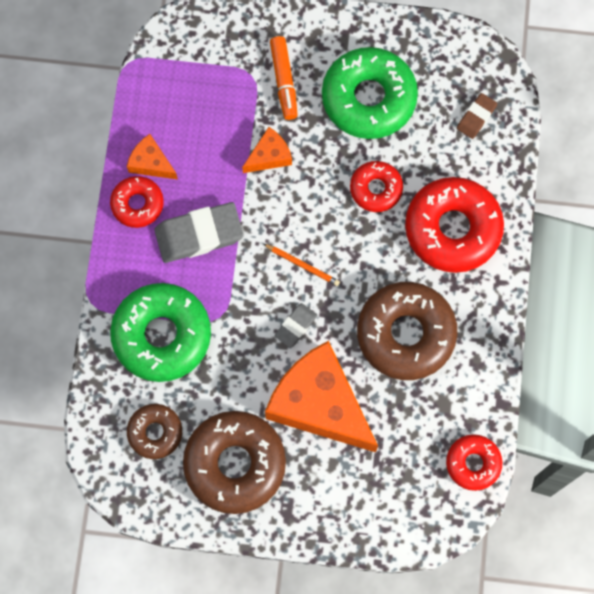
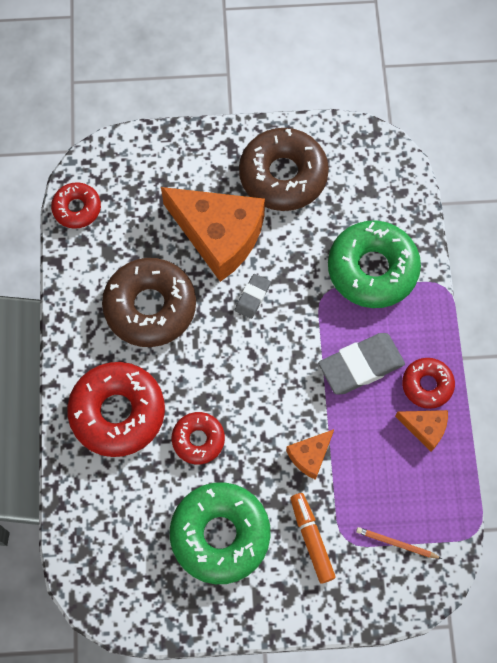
camera: 170 degrees right, 5 degrees down
(155, 432) = (357, 189): brown donut -> none
(302, 265) = (256, 354): orange pencil -> orange pencil (396, 544)
(476, 117) = (106, 534): brown eraser -> none

